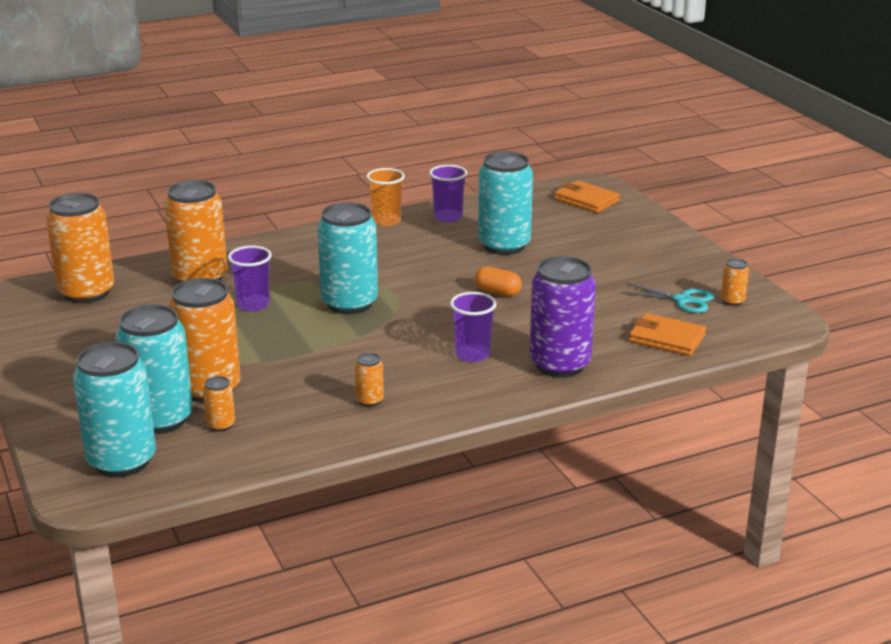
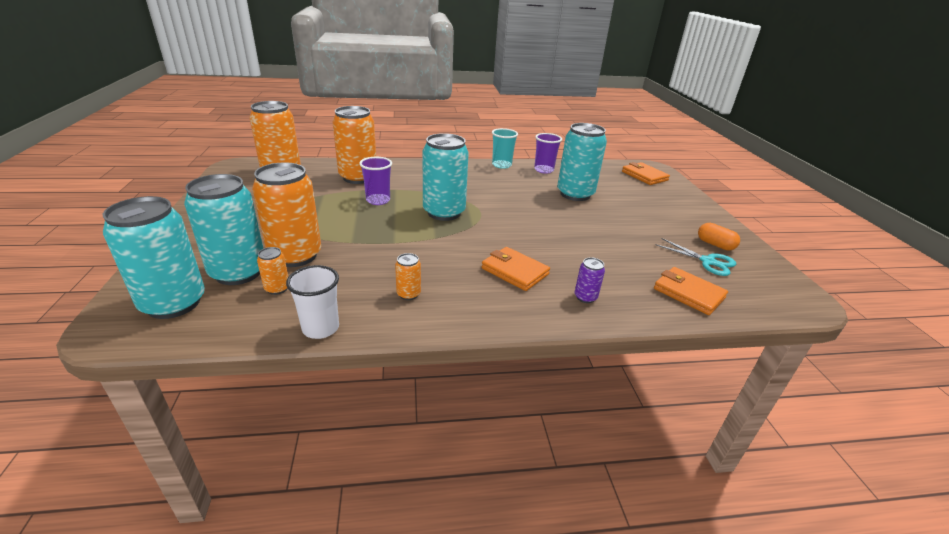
camera: 15 degrees right, 5 degrees up
(301, 449) = (320, 328): none -> white cup
(386, 220) = (501, 165): orange cup -> turquoise cup
(472, 354) = (514, 271): purple cup -> orange wallet
(497, 292) = (556, 225): orange capsule -> orange capsule (715, 245)
(559, 365) = (585, 297): purple can -> purple can, size x0.43
(732, 301) = (752, 271): orange can -> none

